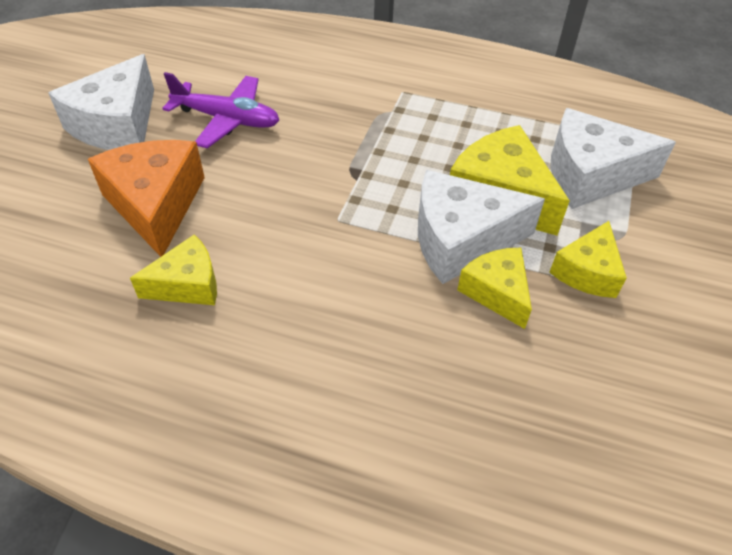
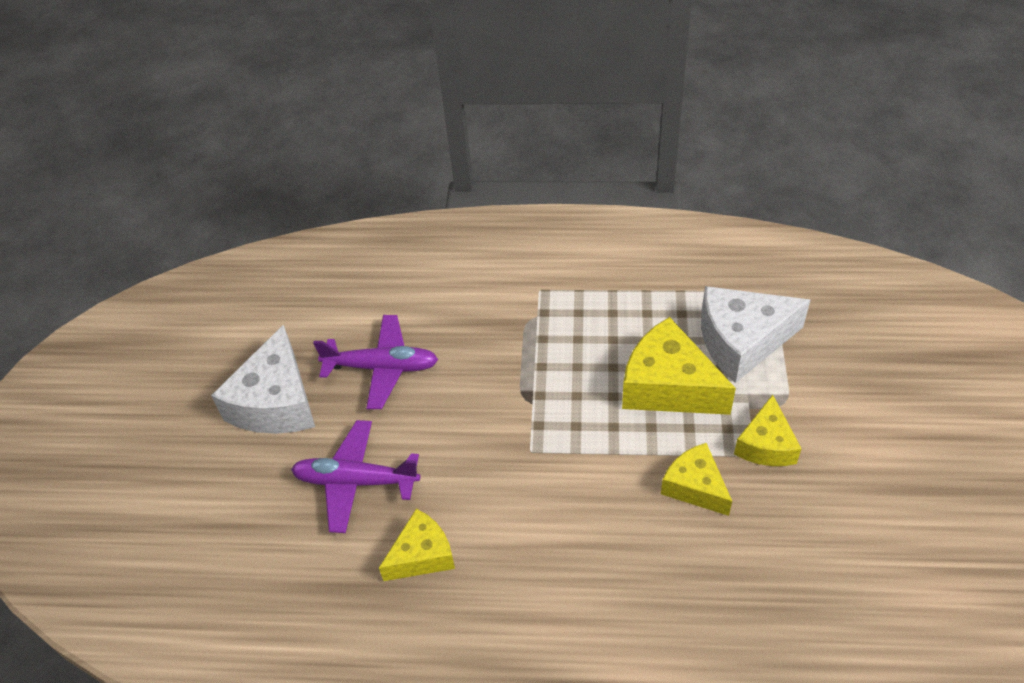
camera: 10 degrees left, 0 degrees up
(156, 205) = (356, 481): orange cheese -> purple plane
(461, 240) = (647, 442): white cheese -> none

